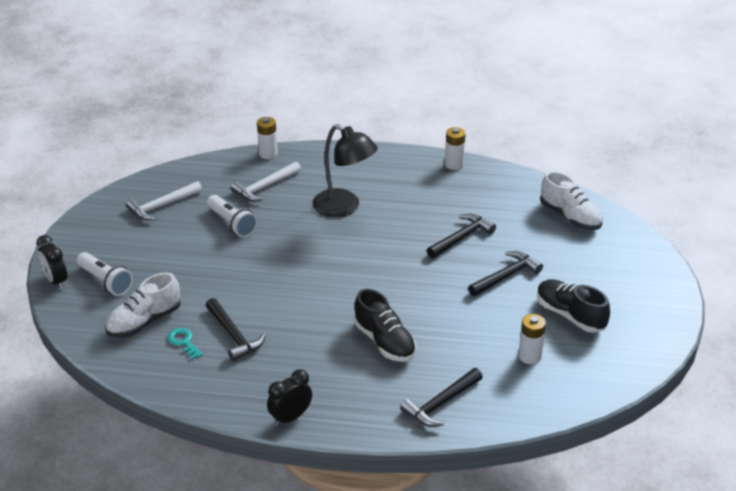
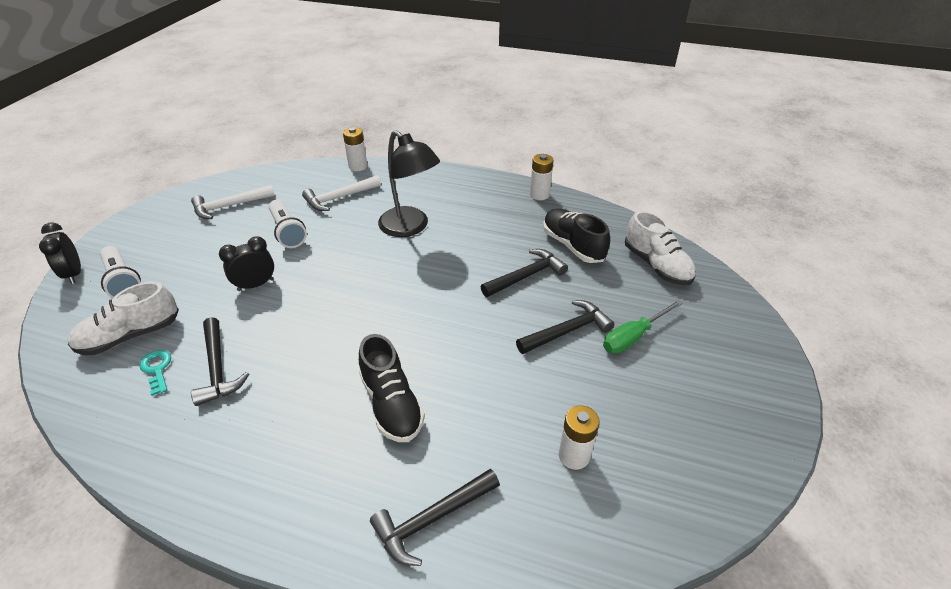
camera: 10 degrees right, 5 degrees up
(290, 417) = (222, 508): black clock -> black clock (256, 285)
(559, 274) = (633, 337): none -> green screwdriver
(570, 315) = (638, 398): black shoe -> black shoe (572, 245)

